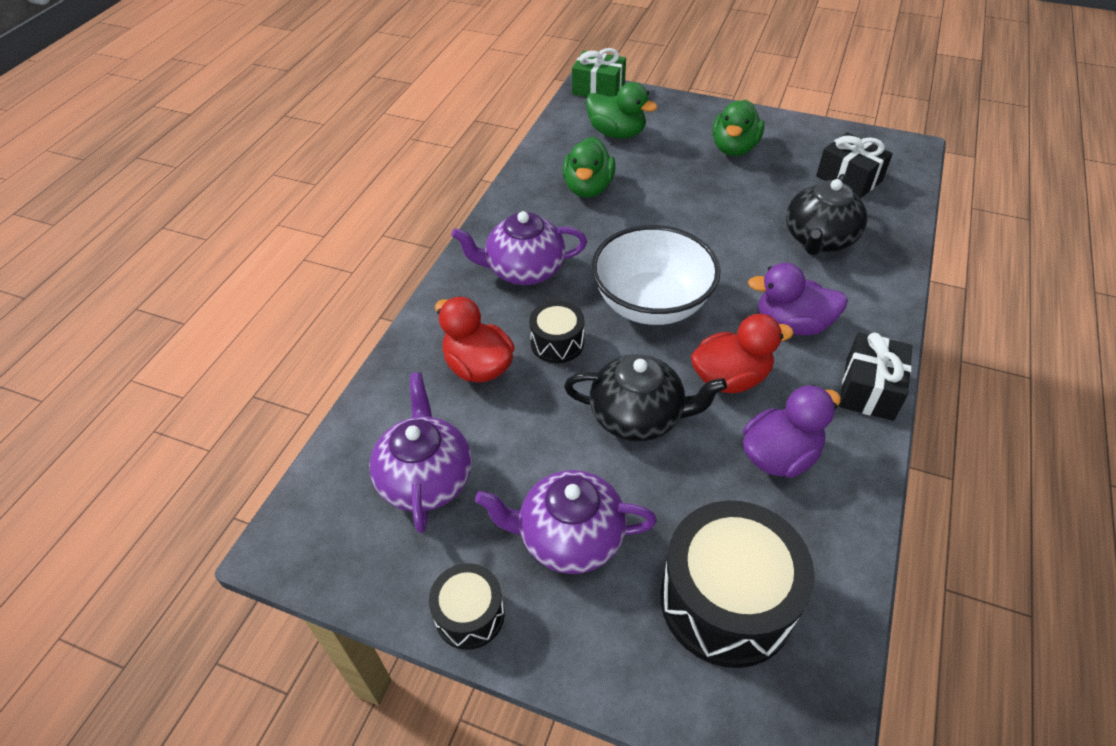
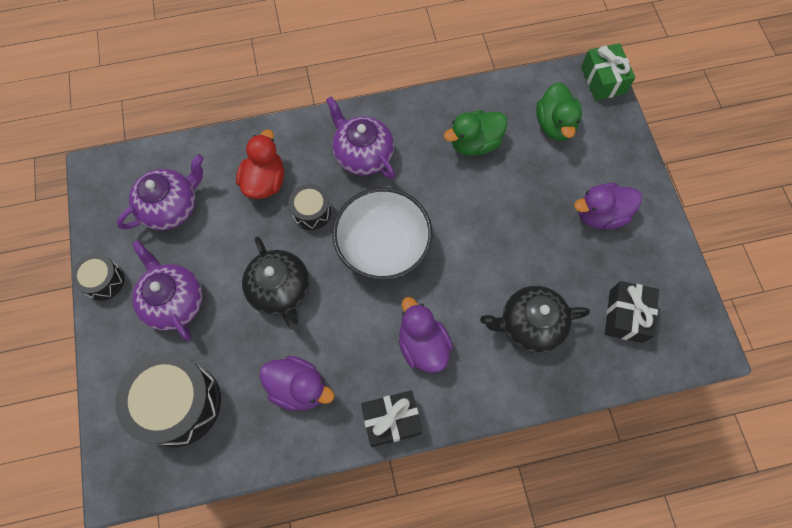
camera: 55 degrees right, 20 degrees up
(730, 378) = (346, 328): red duck -> none
(734, 148) = (600, 214): green duck -> purple duck

